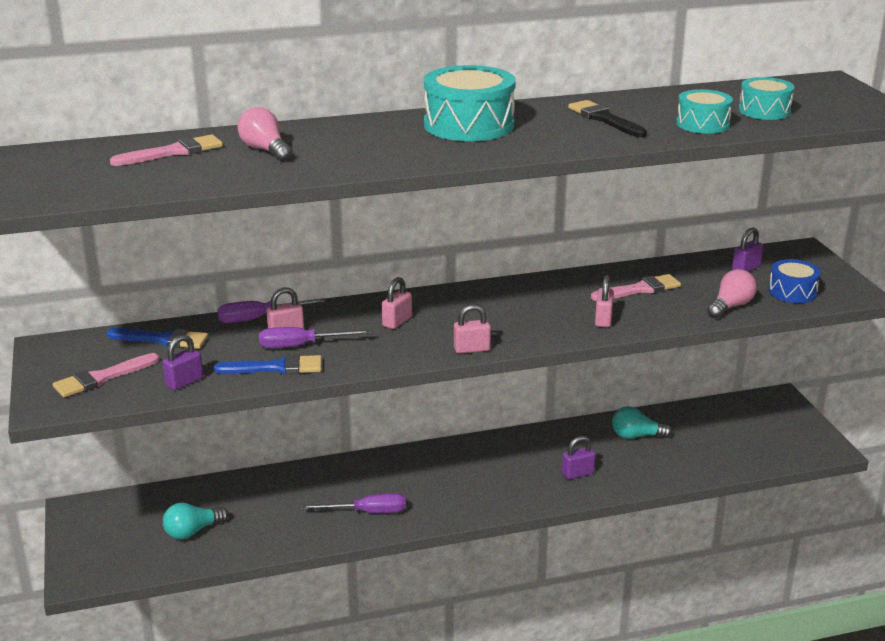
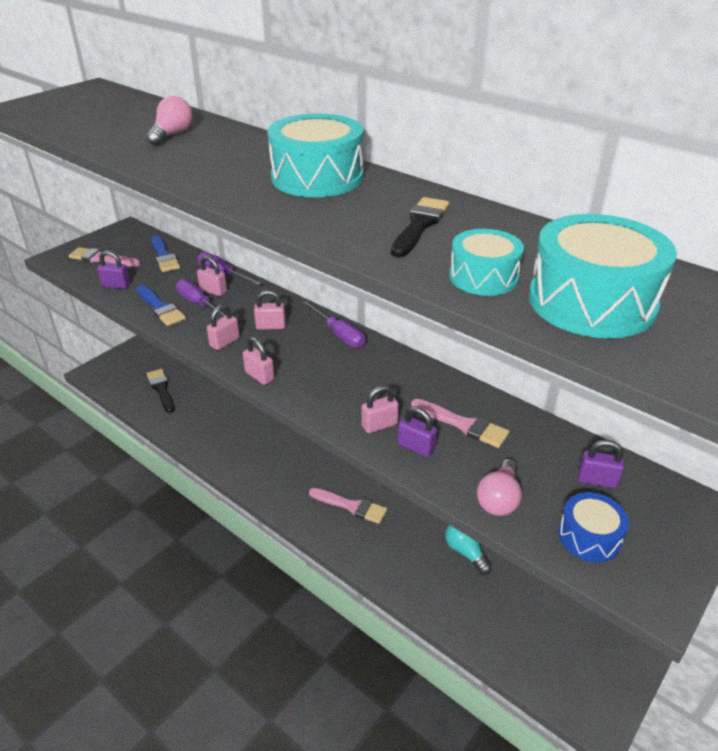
camera: 55 degrees right, 10 degrees up
(173, 152) = (139, 115): pink brush -> pink brush (351, 506)
(192, 531) = (161, 389): turquoise light bulb -> black brush
(367, 512) = (235, 449): purple screwdriver -> purple screwdriver (339, 334)
(393, 351) = (225, 342): none -> pink padlock
(577, 473) = (376, 538): purple padlock -> purple padlock (416, 447)
(730, 306) = (499, 499): pink light bulb -> pink light bulb turned 105 degrees clockwise
(764, 111) = (591, 302): turquoise drum -> turquoise drum, size x1.72

